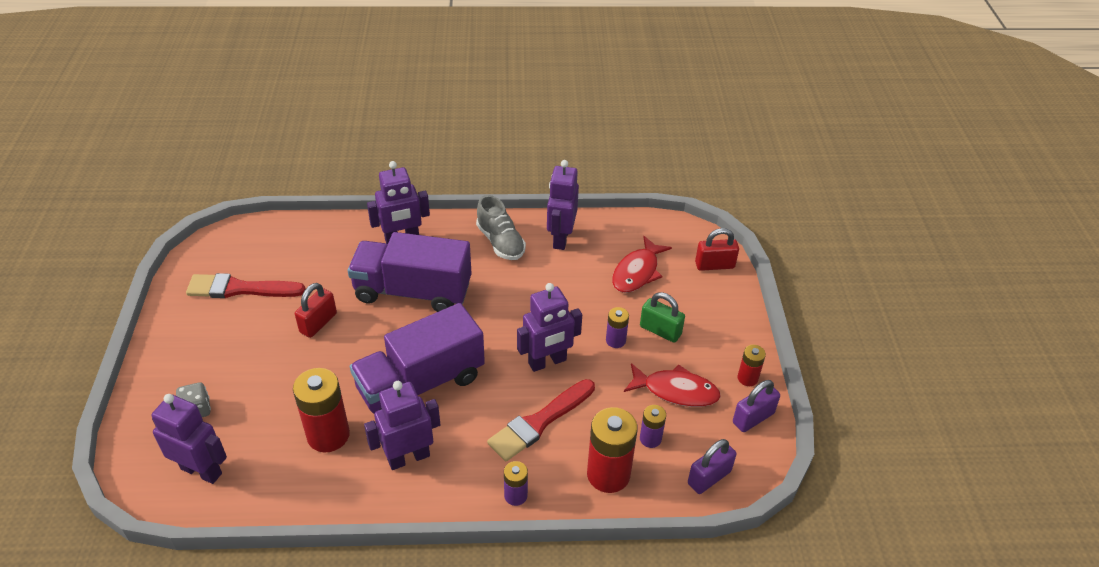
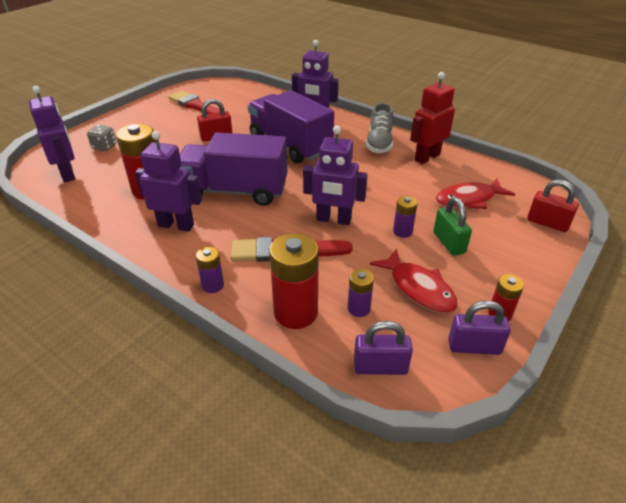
camera: 40 degrees right, 5 degrees down
(560, 238) = (427, 157): purple robot -> red robot

